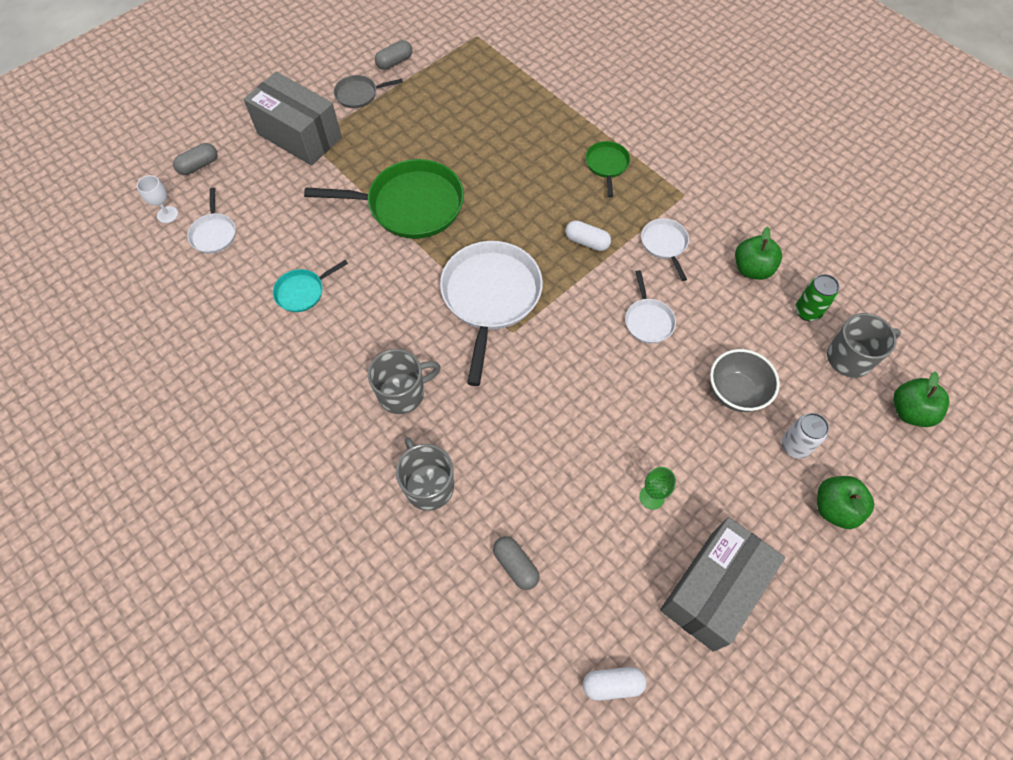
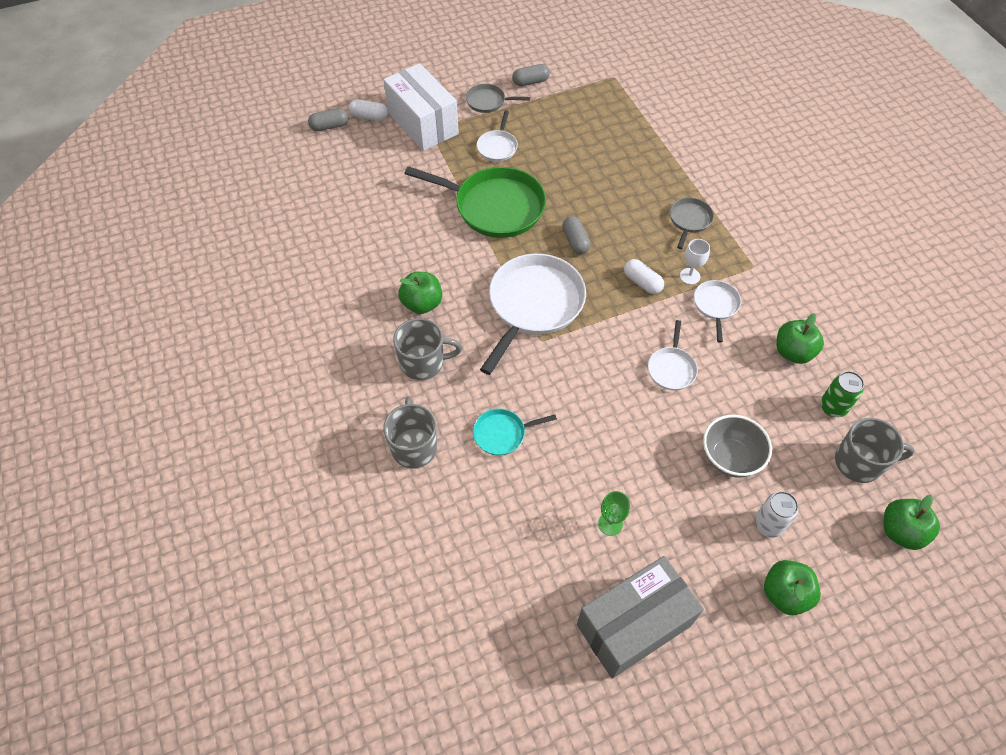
camera: 20 degrees right, 5 degrees down
(167, 214) = (288, 159): white goblet -> white goblet (690, 276)
(214, 234) = (319, 185): white pan -> white pan (497, 147)
(299, 136) = (423, 123): grey box -> white box
(302, 292) = (373, 253): turquoise pan -> turquoise pan (502, 434)
(376, 330) = (422, 303): none -> green apple
(515, 565) = (462, 539): grey capsule -> grey capsule (575, 241)
(607, 165) = (689, 220): green pan -> grey pan
(612, 684) = (506, 672): white capsule -> white capsule (369, 117)

